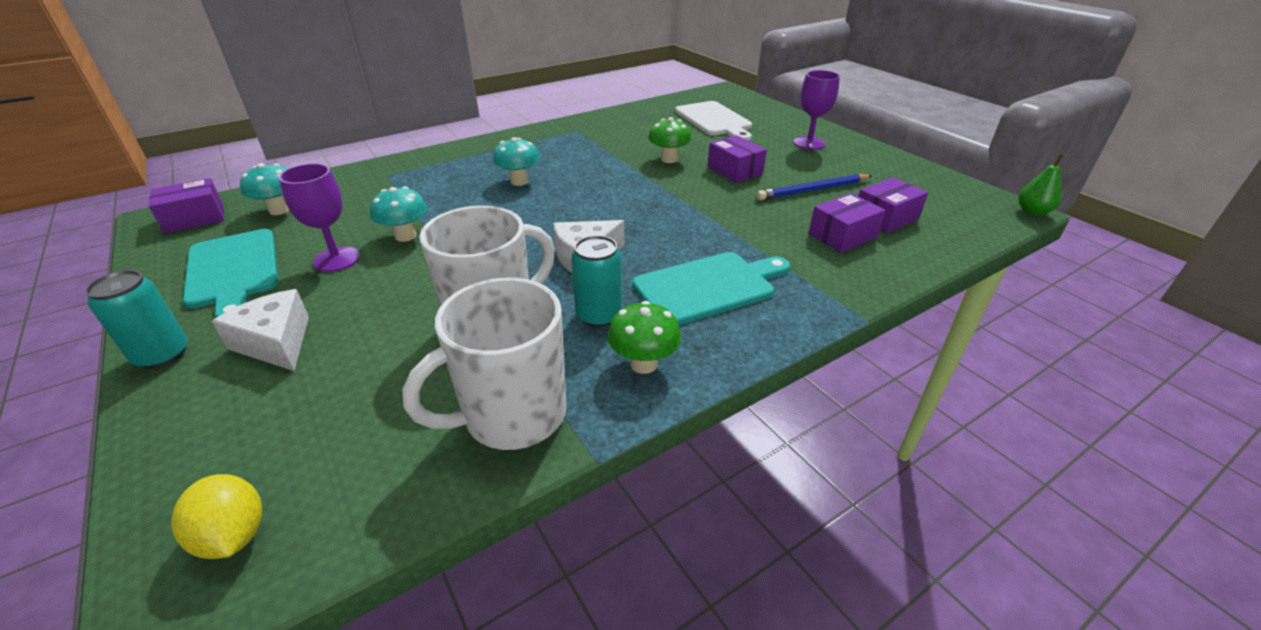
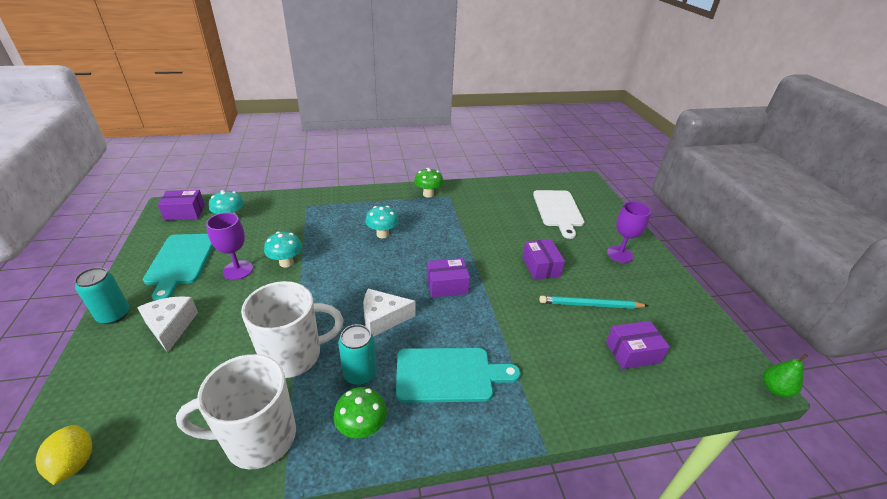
camera: 20 degrees right, 0 degrees up
(668, 159) = (498, 241): green mushroom -> green mushroom (428, 194)
(813, 190) = (590, 305): blue pencil -> turquoise pencil
(842, 236) = (583, 359): purple box -> purple box (447, 285)

